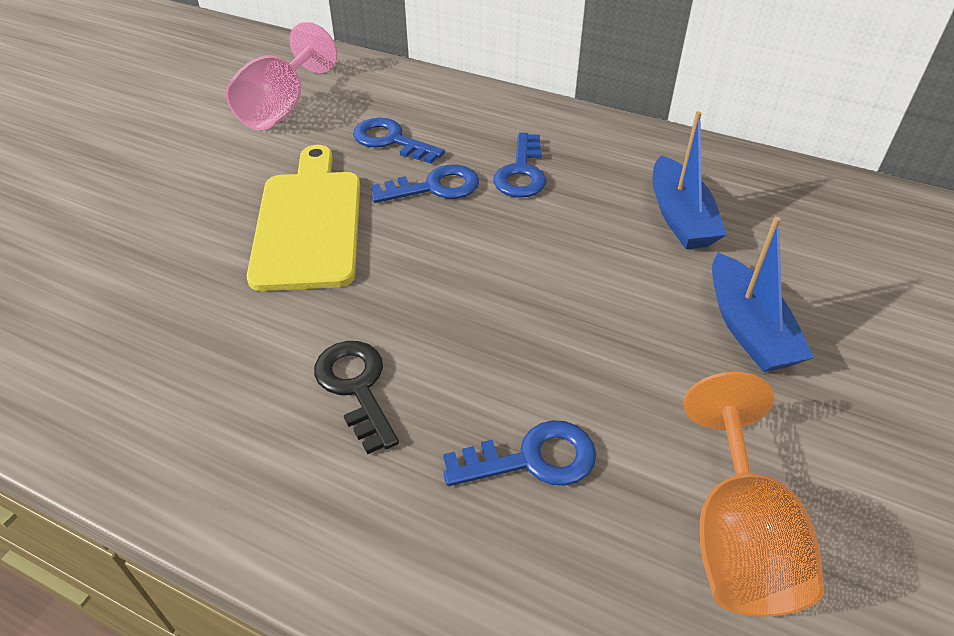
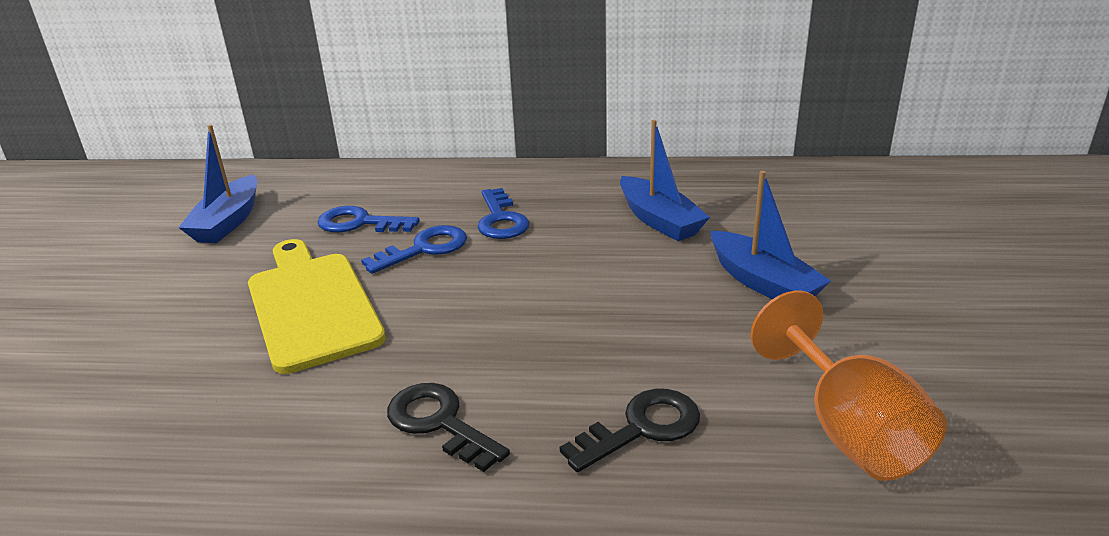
camera: 20 degrees left, 15 degrees down
(281, 108) = (228, 221): pink goblet -> blue boat
(532, 459) = (642, 428): blue key -> black key

